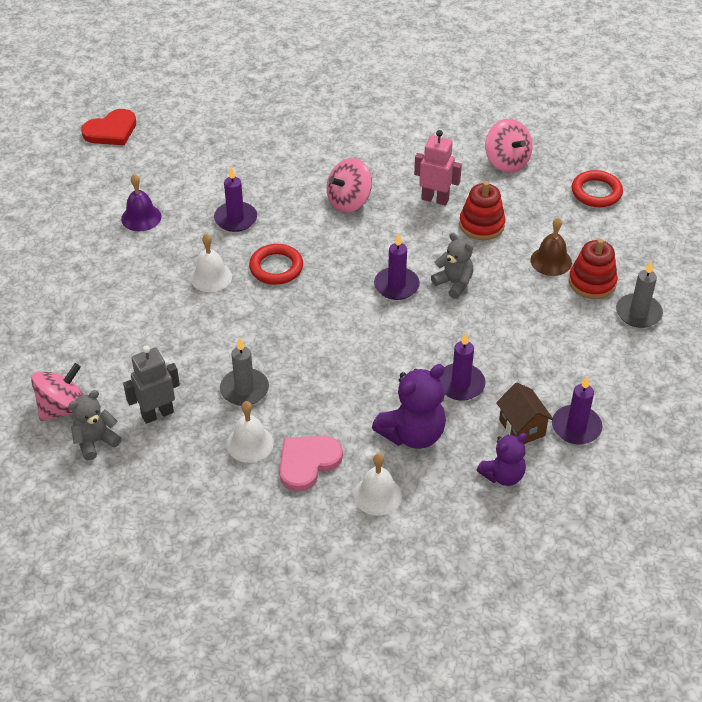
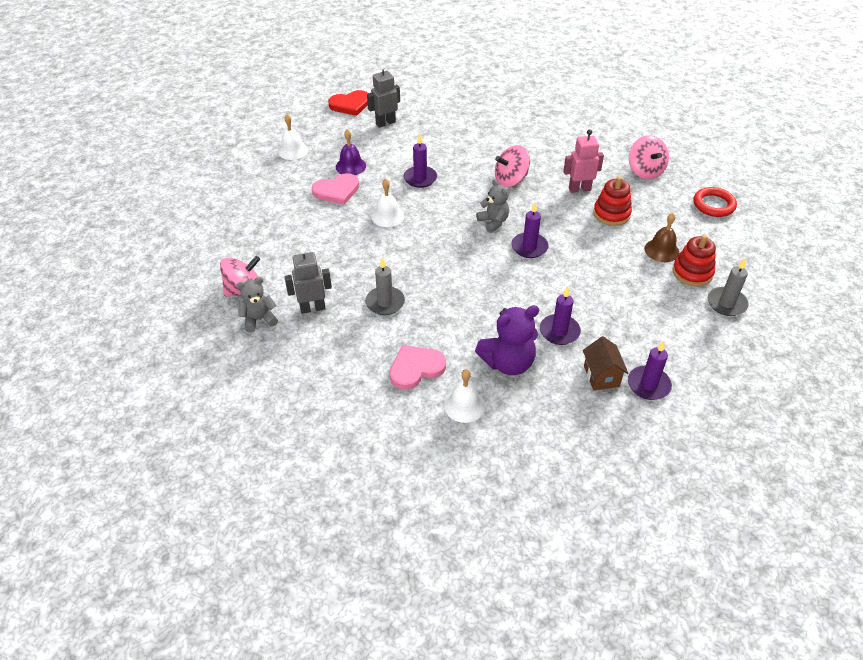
camera: 15 degrees right, 0 degrees up
(134, 254) = (337, 191): none -> pink heart
(166, 149) = (385, 123): none -> grey robot
(250, 443) = (375, 344): white bell -> white bell (293, 150)
(276, 267) = (439, 218): red ring -> none
(435, 199) = (579, 189): pink robot -> pink robot turned 45 degrees counterclockwise
(454, 283) = (576, 253): grey teddy bear -> grey teddy bear (493, 222)
(503, 475) = (574, 411): purple teddy bear -> none

